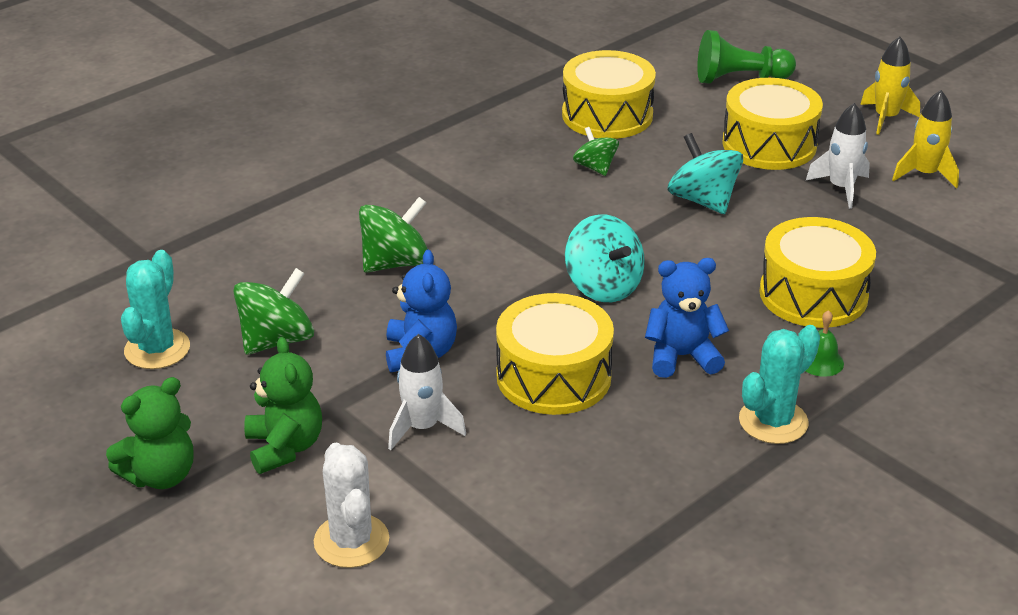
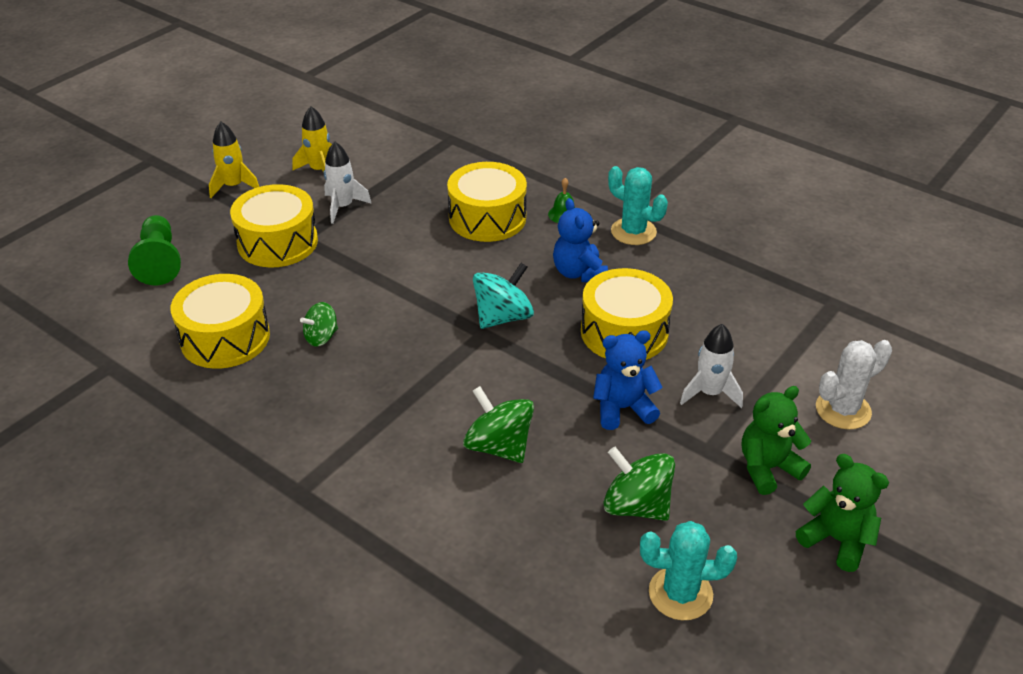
camera: 100 degrees left, 5 degrees up
(703, 200) = (369, 273): turquoise spinning top -> none

